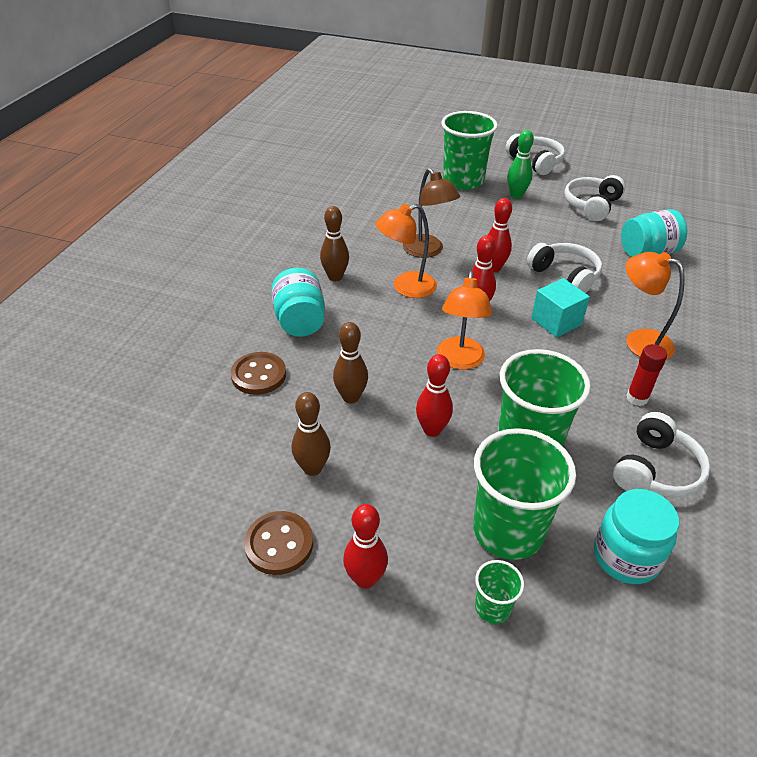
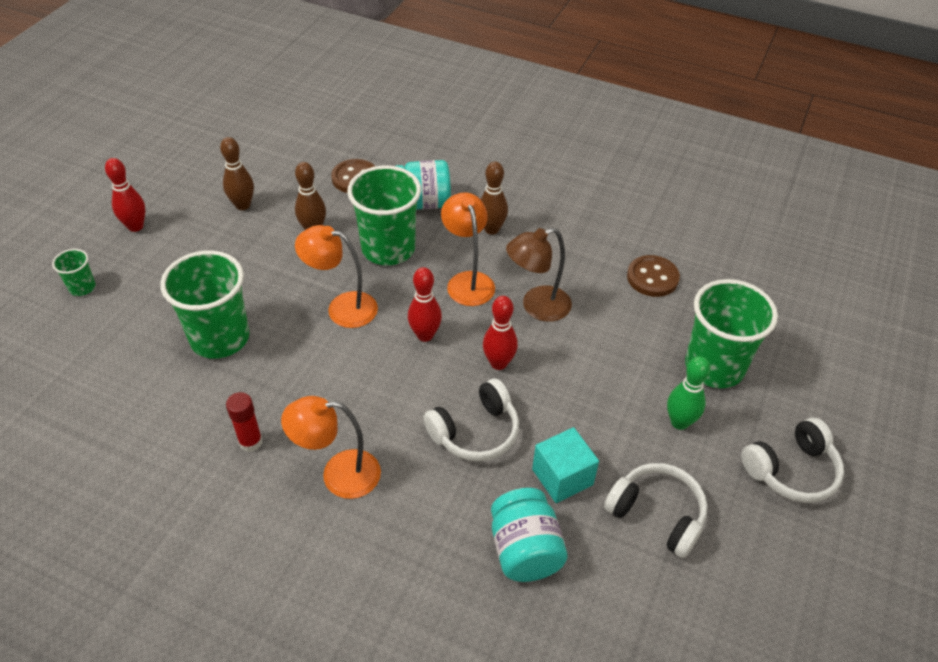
camera: 95 degrees right, 5 degrees up
(279, 544) = (182, 187): brown button -> brown button (652, 278)
(432, 430) = (259, 276): red bowling pin -> none
(508, 530) = (139, 307): green cup -> green cup (388, 249)
(556, 321) = (388, 401): turquoise cube -> turquoise cube (562, 477)
(625, 557) = (83, 376): turquoise jar -> none
(639, 341) = (338, 474): orange lamp -> orange lamp turned 135 degrees counterclockwise
(656, 470) = (156, 427): white headphones -> none

